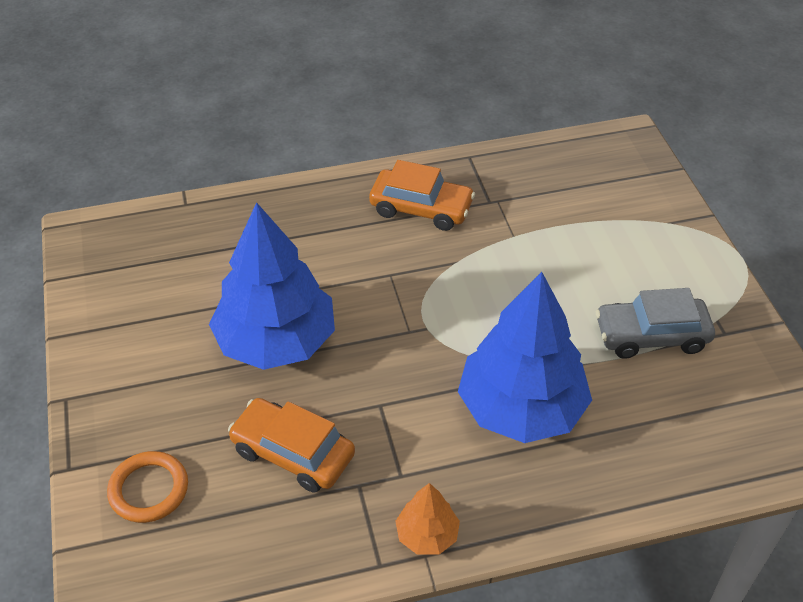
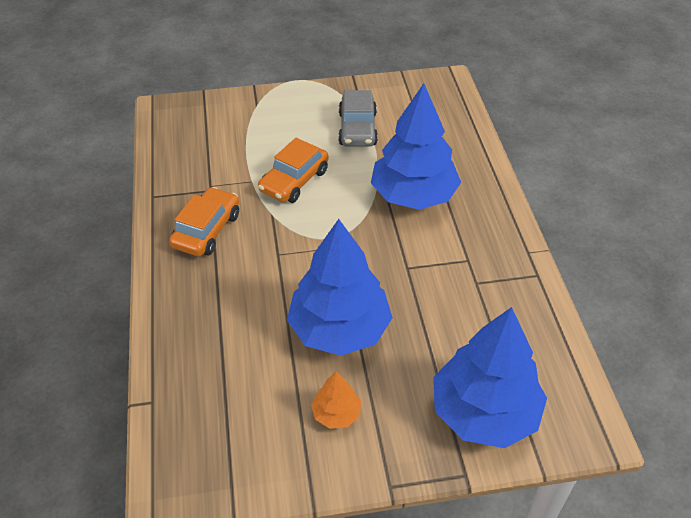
camera: 85 degrees left, 0 degrees up
(149, 489) = (484, 412): orange ring -> blue tree
(293, 453) = (449, 319): orange car -> orange car (294, 181)
(427, 535) = (513, 250): orange tree -> orange tree (336, 413)

